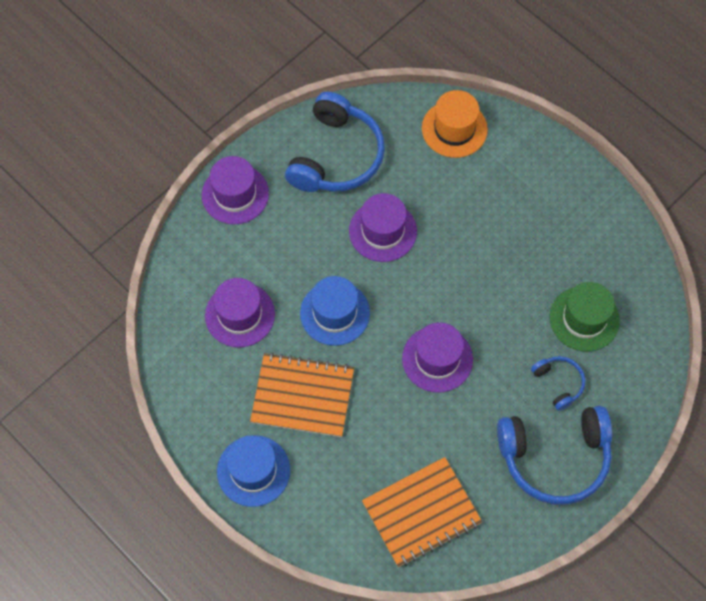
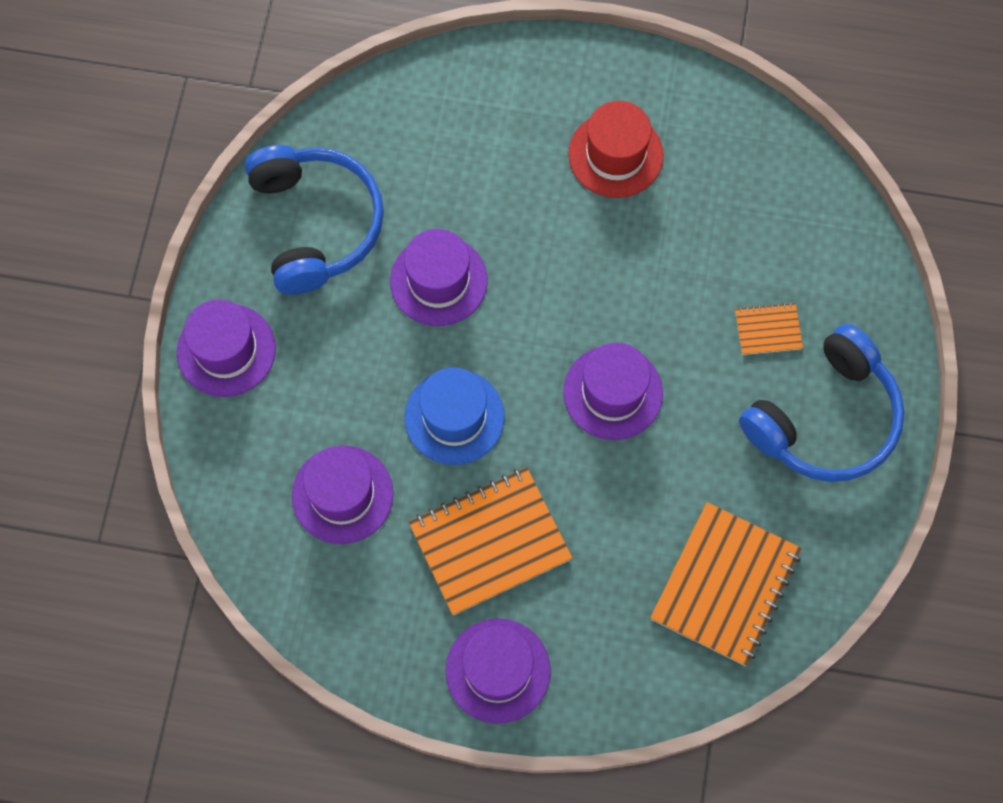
camera: 35 degrees left, 5 degrees up
(253, 471) = (498, 670): blue hat -> purple hat
(454, 129) = (433, 102): orange hat -> none
(541, 224) = (615, 155): none -> red hat
(558, 383) = (768, 330): blue headphones -> orange notebook
(584, 319) = (743, 235): green hat -> none

